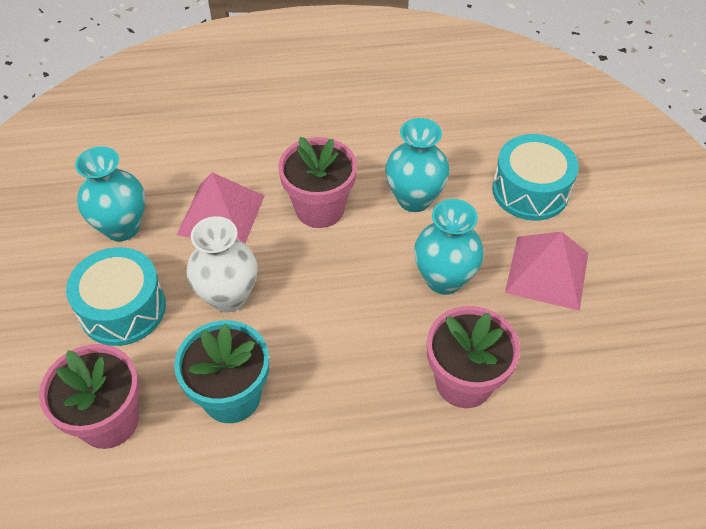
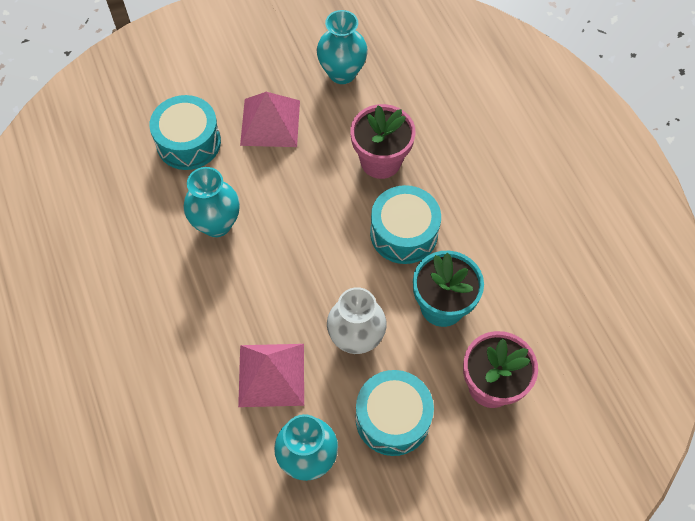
camera: 105 degrees left, 10 degrees up
(320, 209) = (245, 294): pink flower pot -> none
(347, 380) = (403, 233): none -> turquoise drum
(444, 279) = (295, 188): turquoise vase -> turquoise vase (342, 73)

